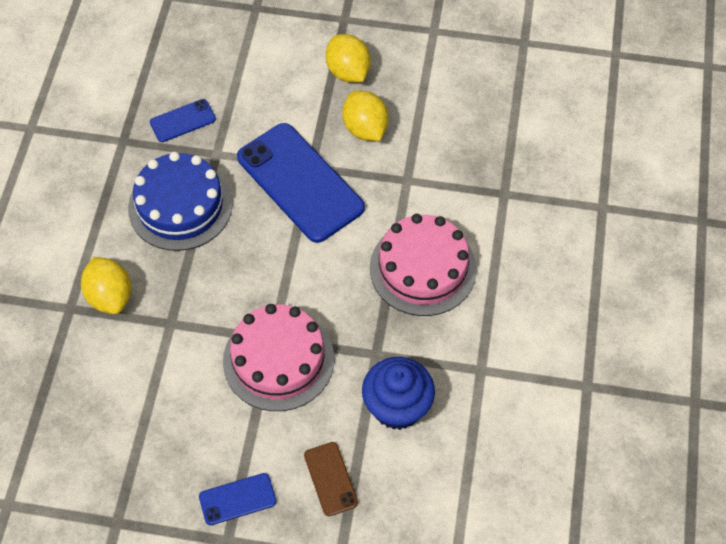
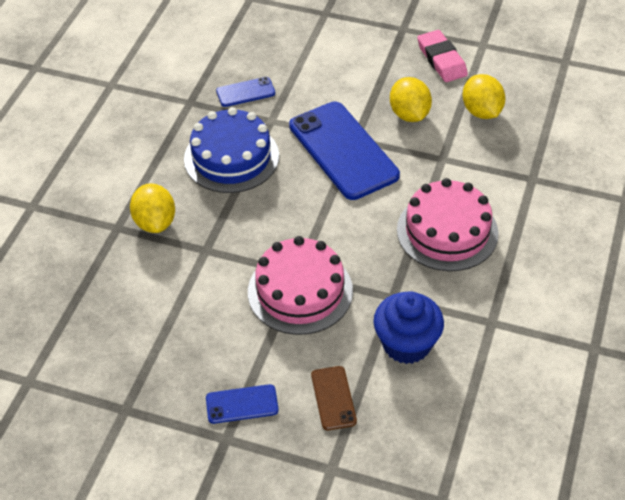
camera: 10 degrees right, 10 degrees down
(348, 72) = (400, 69): yellow lemon -> yellow lemon (481, 111)
(391, 55) = (441, 60): none -> pink eraser

